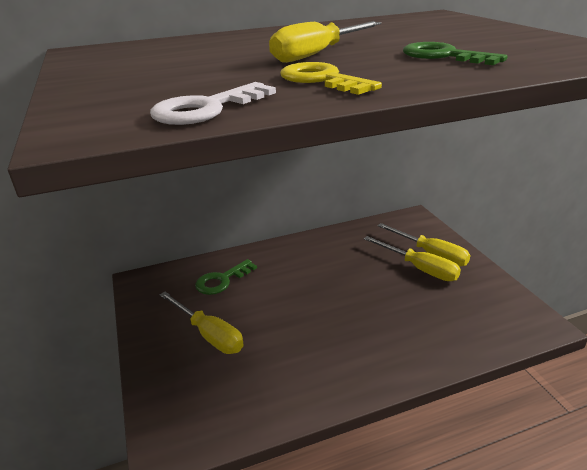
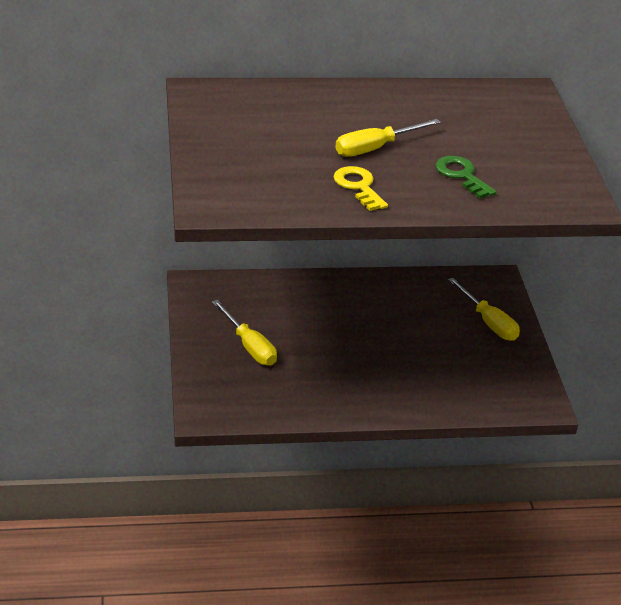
camera: 10 degrees right, 5 degrees up
(206, 109) = (277, 202): white key -> none
(222, 280) = (272, 301): green key -> none
(419, 269) = (468, 333): yellow screwdriver -> none

